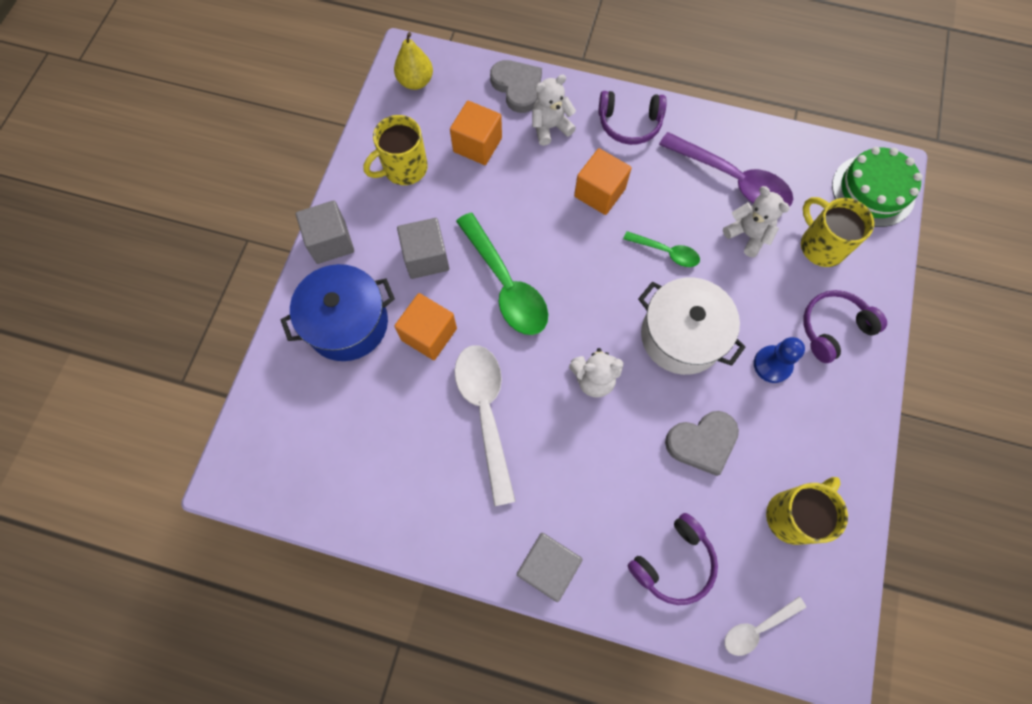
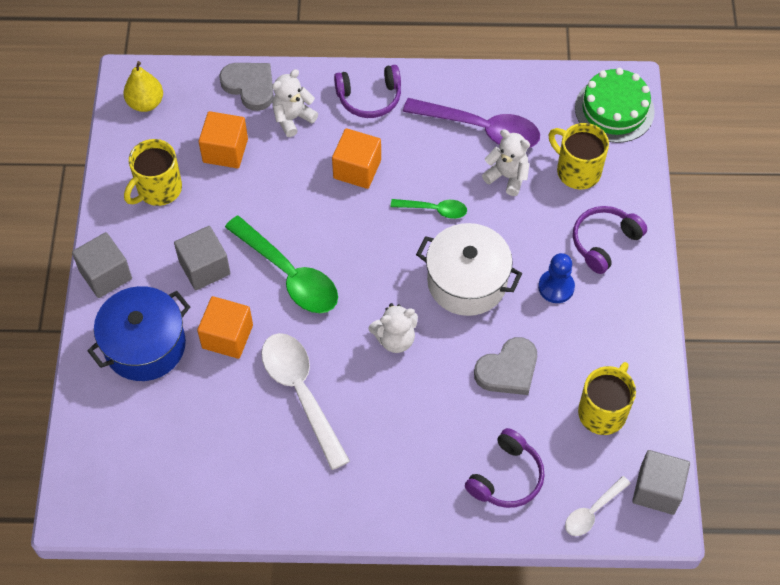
camera: 15 degrees left, 10 degrees down
(547, 567) = (394, 510): grey cube -> grey cube (657, 490)

